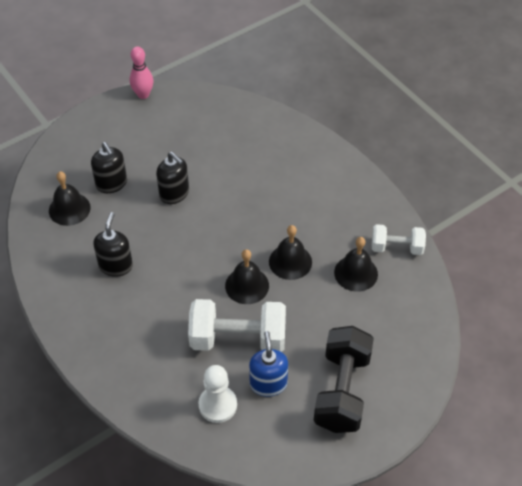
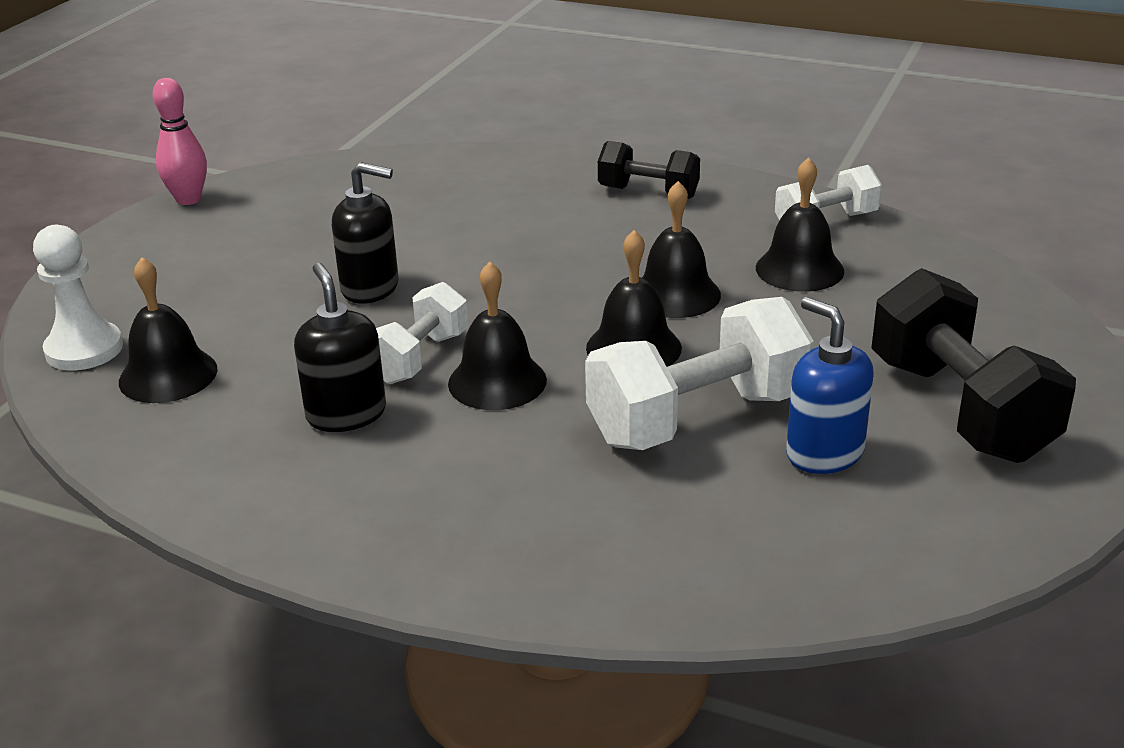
camera: 30 degrees left, 20 degrees down
(111, 184) = (229, 316): black soap dispenser -> none
(163, 247) = (419, 358): none -> white dumbbell
(181, 277) = (497, 381): none -> black bell
(218, 405) = (767, 522): white pawn -> white pawn (84, 349)
(336, 186) = (648, 192): none -> black dumbbell

